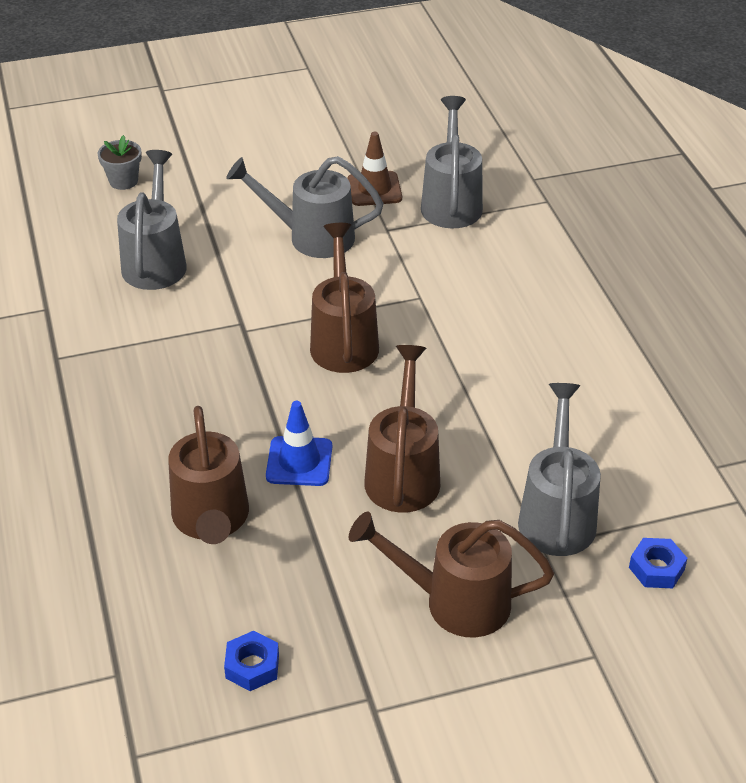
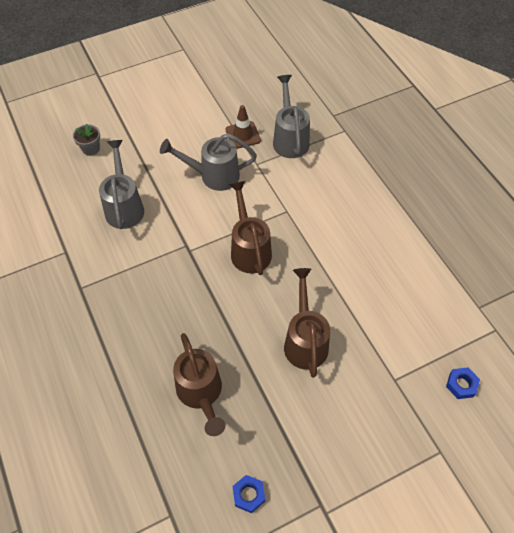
camera: 10 degrees left, 15 degrees up
(299, 461) = (243, 342): blue traffic cone -> none
(455, 602) = (354, 428): brown watering can -> none
(557, 515) = (398, 356): grey watering can -> none

